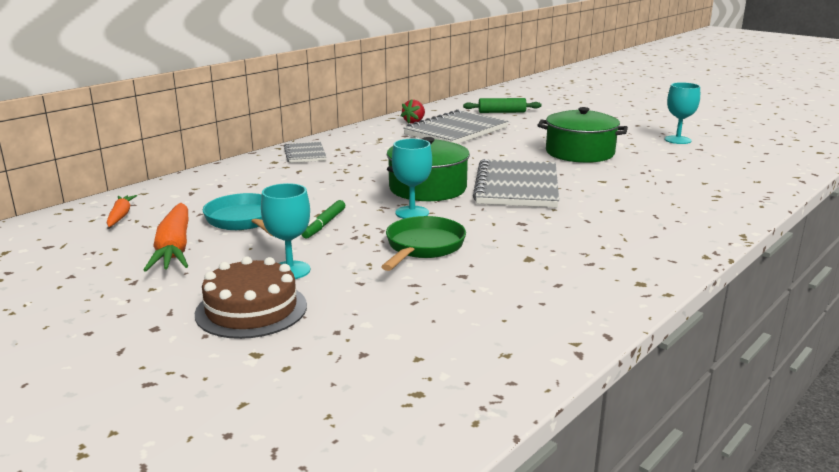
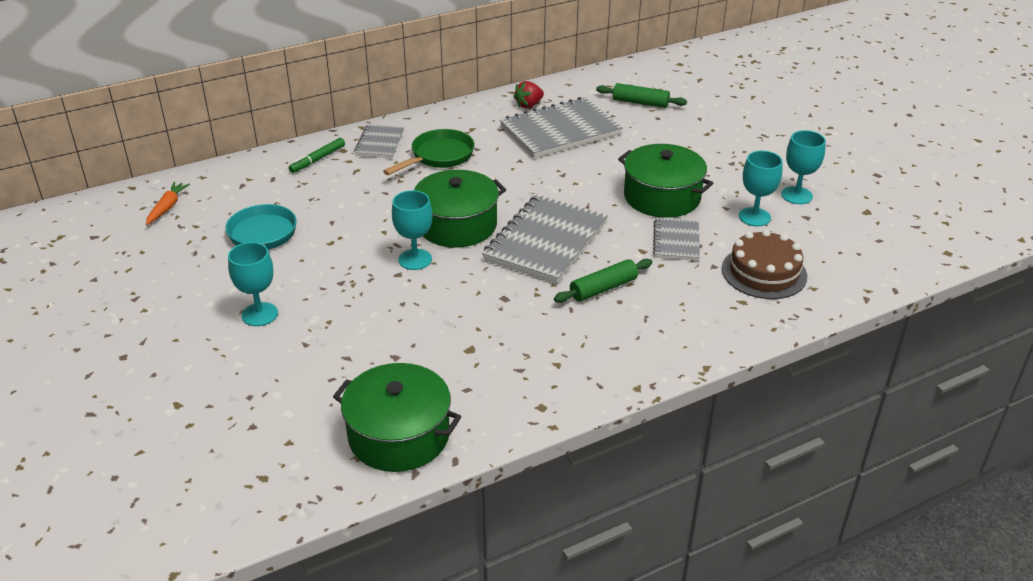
camera: 20 degrees right, 15 degrees up
(174, 248) = (186, 263): orange carrot -> none
(251, 309) = (202, 354): brown cake -> brown cake (764, 272)
(324, 224) = (326, 258): green marker -> green marker (317, 159)
(423, 247) = (389, 311): green pan -> green pan (439, 156)
(530, 329) = (399, 435): none -> green pot
(598, 205) = (603, 288): none -> green rolling pin
(622, 172) = (676, 241): none -> grey notebook
(663, 153) = (754, 217): none -> turquoise goblet

